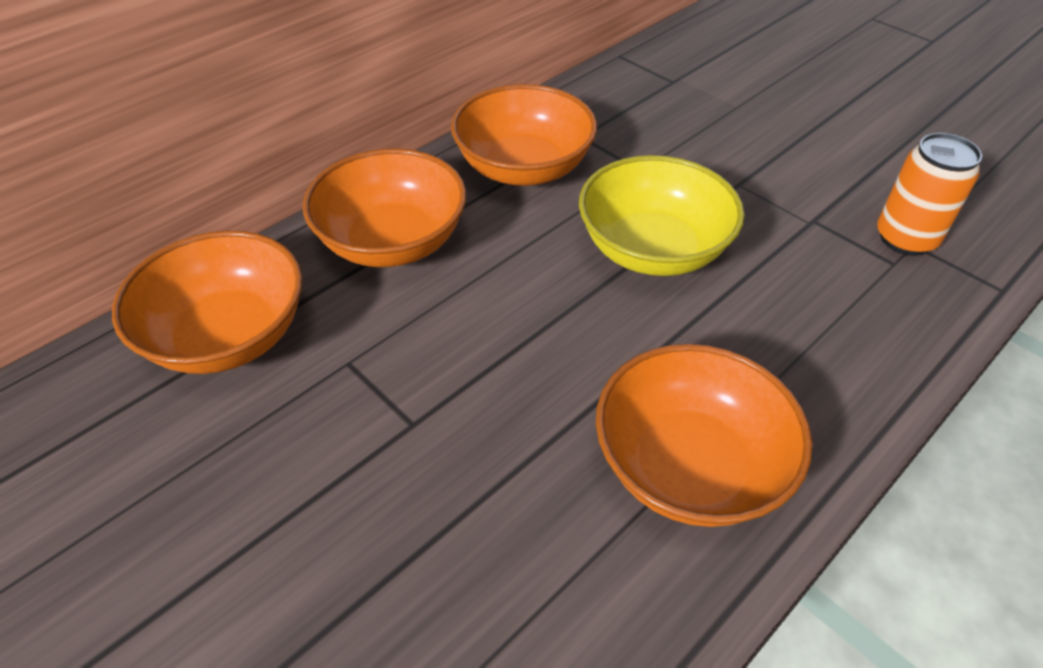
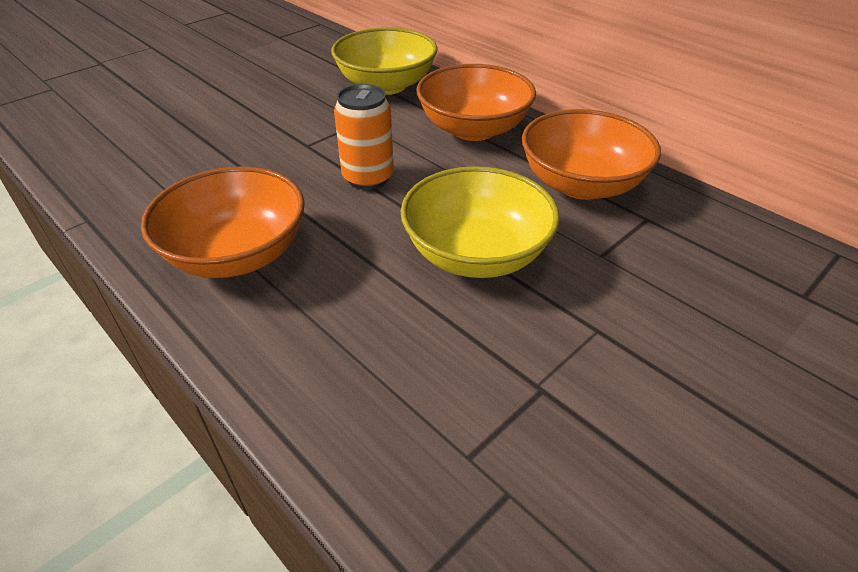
camera: 90 degrees right, 5 degrees down
(228, 336) = (386, 85): orange bowl -> yellow bowl
(905, 239) = (518, 484): orange can -> orange can (368, 178)

